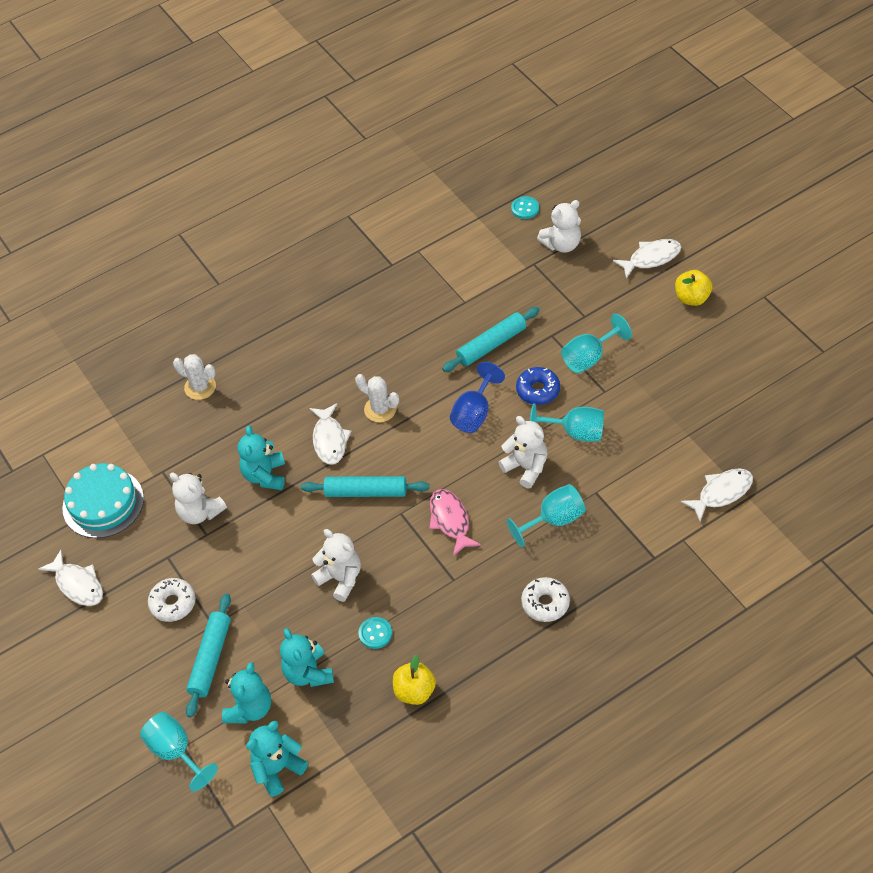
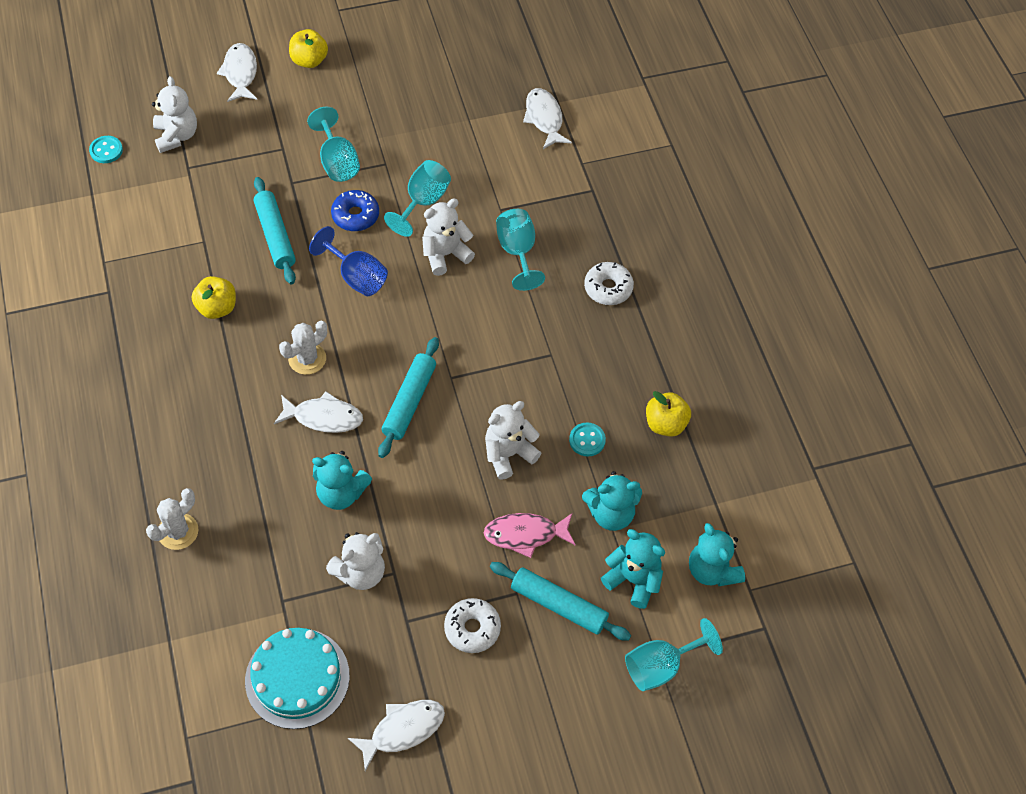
camera: 80 degrees left, 5 degrees up
(404, 335) = (217, 308): none -> yellow apple
(450, 520) = (480, 336): pink fish -> pink fish (525, 534)

